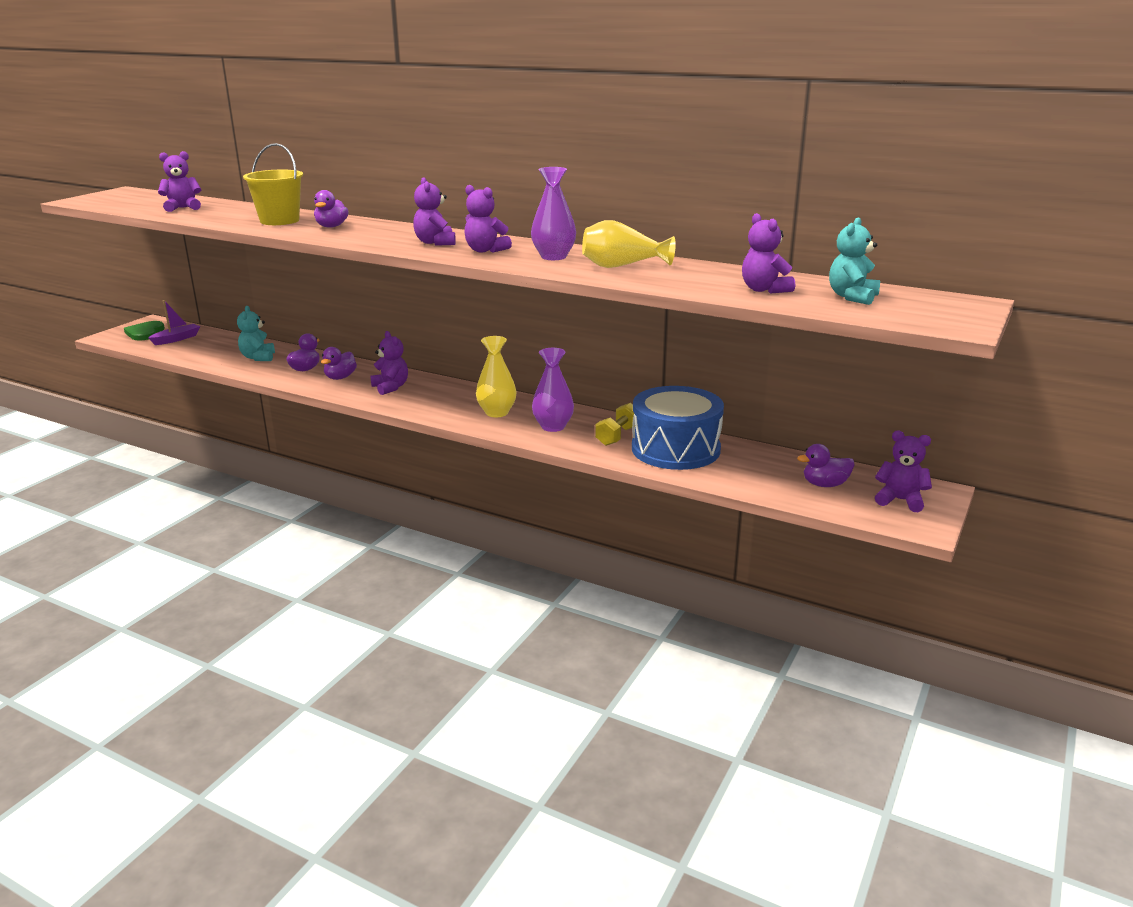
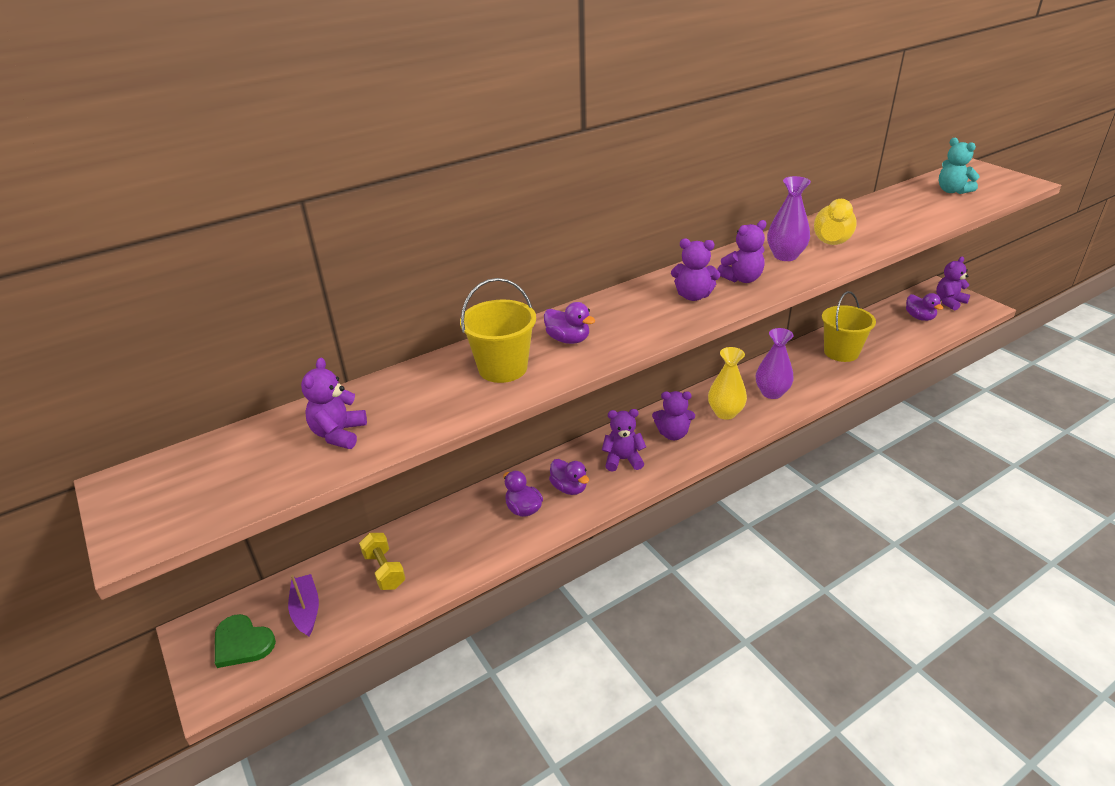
camera: 60 degrees left, 10 degrees up
(258, 357) = (452, 541): turquoise teddy bear -> none
(618, 436) = (806, 369): yellow dumbbell -> yellow dumbbell (384, 570)
(675, 449) = (841, 352): blue drum -> yellow bucket
(764, 290) = (924, 209): purple teddy bear -> purple teddy bear (673, 434)
(825, 484) = (919, 317): purple duck -> purple duck turned 45 degrees counterclockwise

